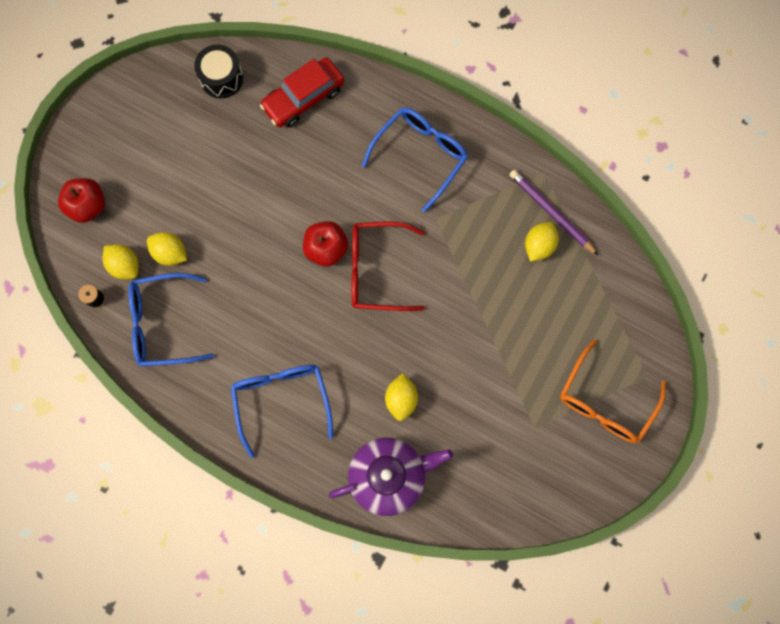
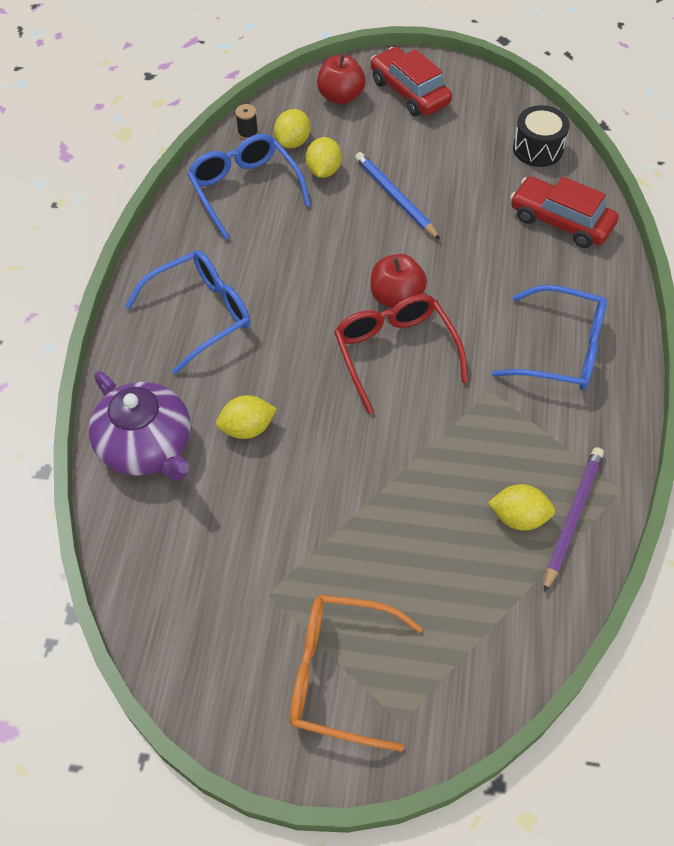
camera: 70 degrees right, 20 degrees down
(109, 147) = (409, 92): none -> red car
(225, 208) = (395, 197): none -> blue pencil

